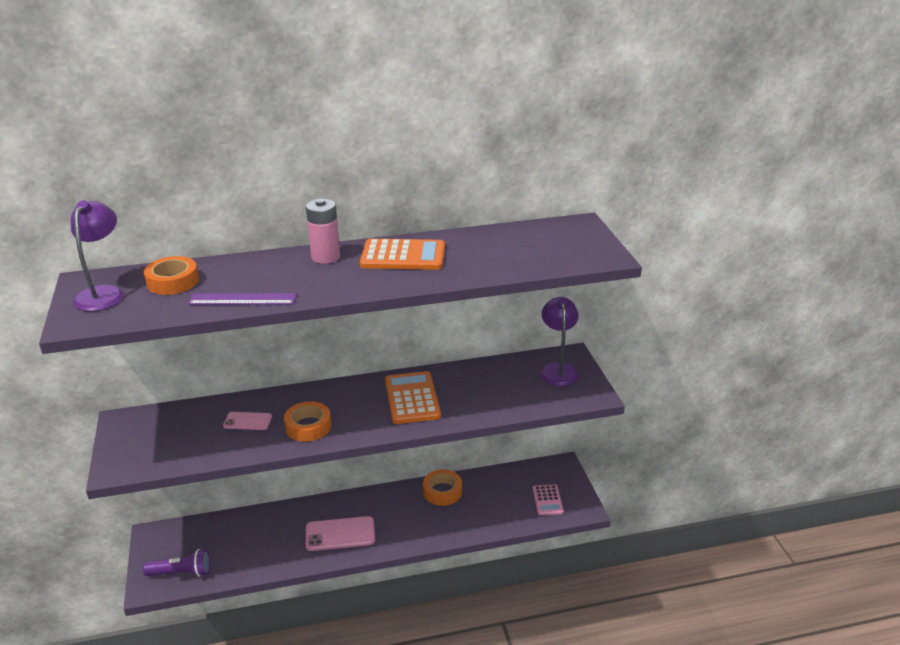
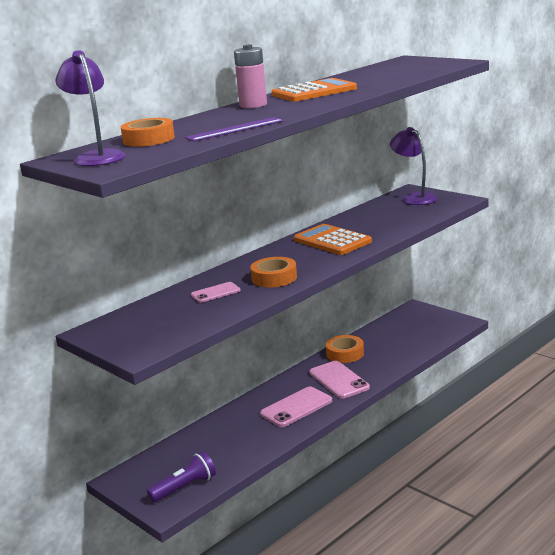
camera: 30 degrees left, 10 degrees down
(404, 521) = (339, 380): none -> pink phone
(547, 500) = (431, 328): pink calculator -> none

